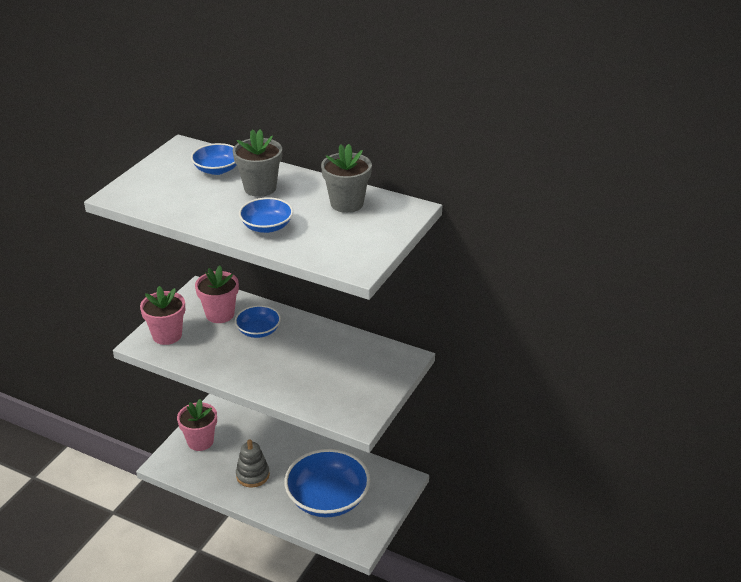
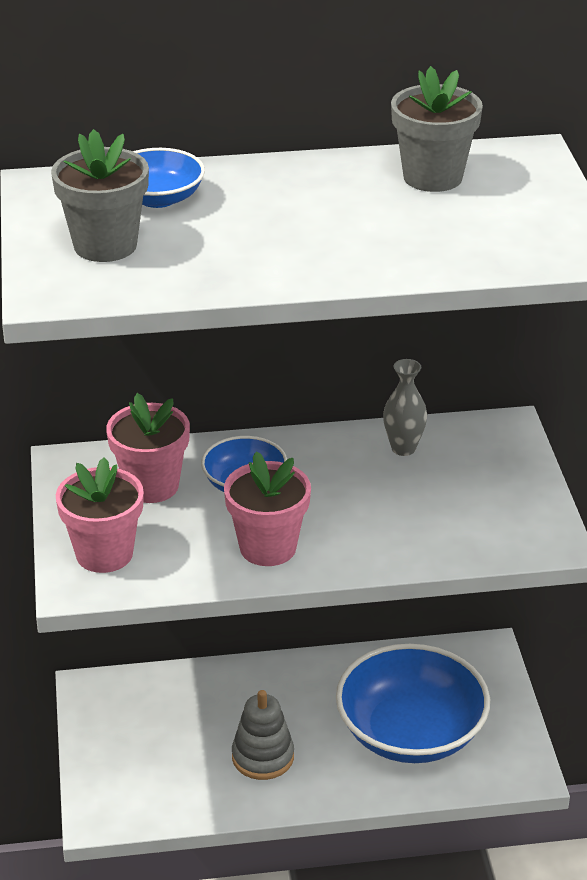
camera: 35 degrees left, 0 degrees up
(200, 441) = (123, 750): pink flower pot -> pink flower pot (268, 547)
(260, 188) = (269, 201): grey flower pot -> grey flower pot (105, 245)
(267, 226) = (367, 249): blue bowl -> none
(346, 346) = (403, 448): none -> grey vase

